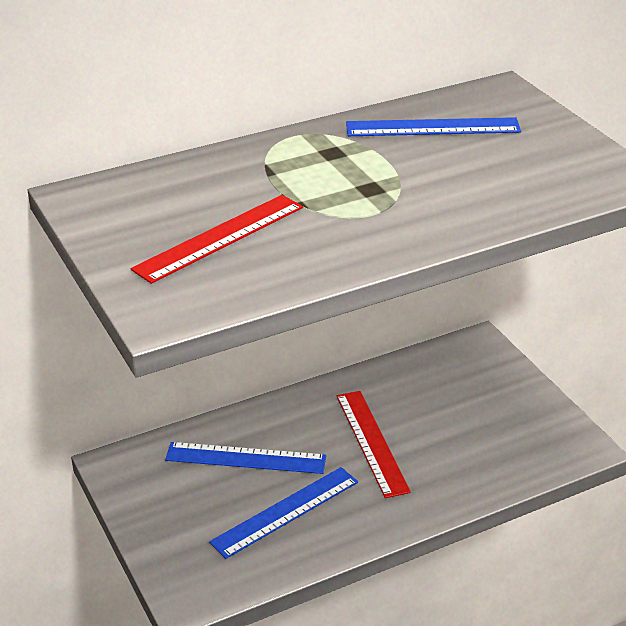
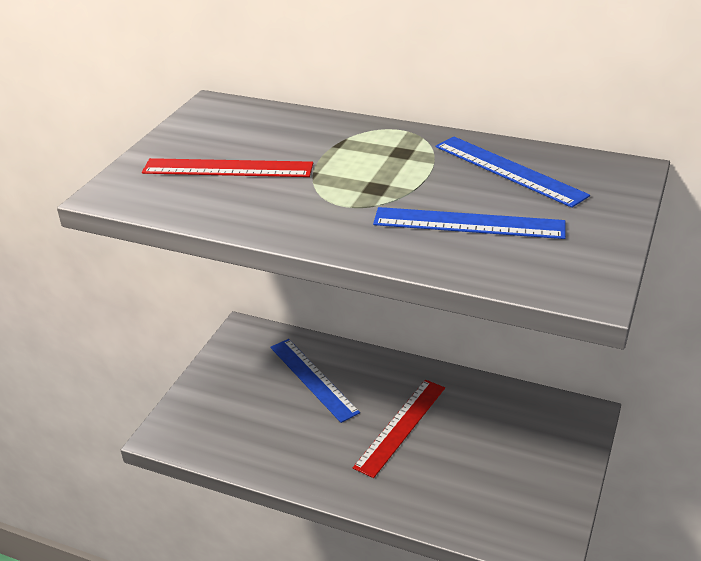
camera: 50 degrees right, 0 degrees up
(285, 512) = (284, 428): blue ruler -> blue ruler (468, 223)

